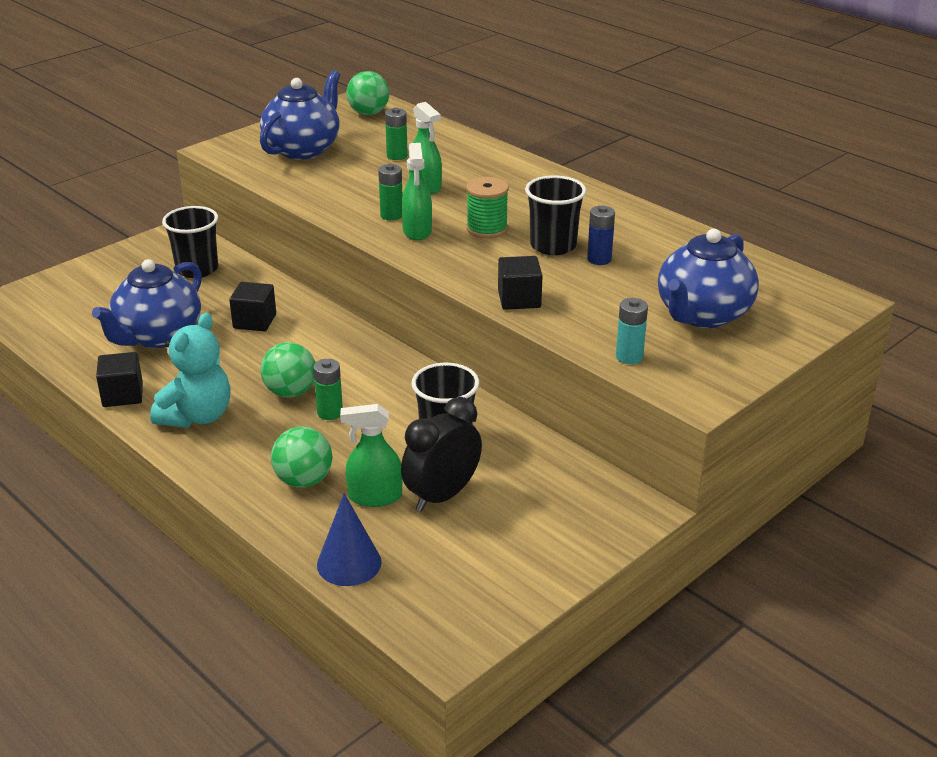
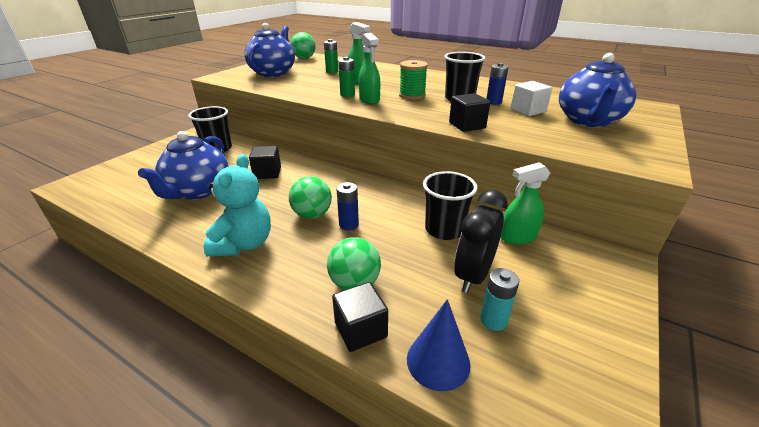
camera: 15 degrees left, 0 degrees up
(123, 395) = (176, 237): black cube -> black cube (360, 329)
(330, 413) = (348, 224): green battery -> blue battery
(375, 497) = (421, 287): green spray bottle -> green spray bottle (517, 237)
(629, 357) = (575, 148): turquoise battery -> turquoise battery (493, 320)
(634, 283) = (528, 110): none -> white cube

